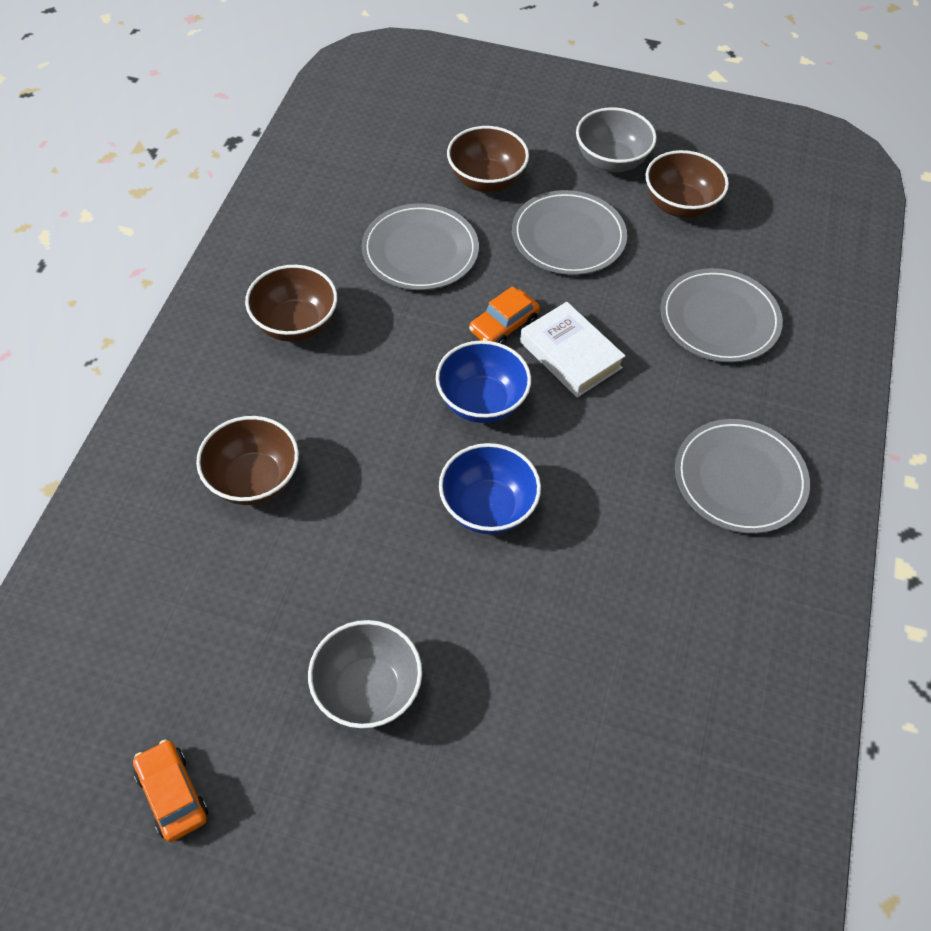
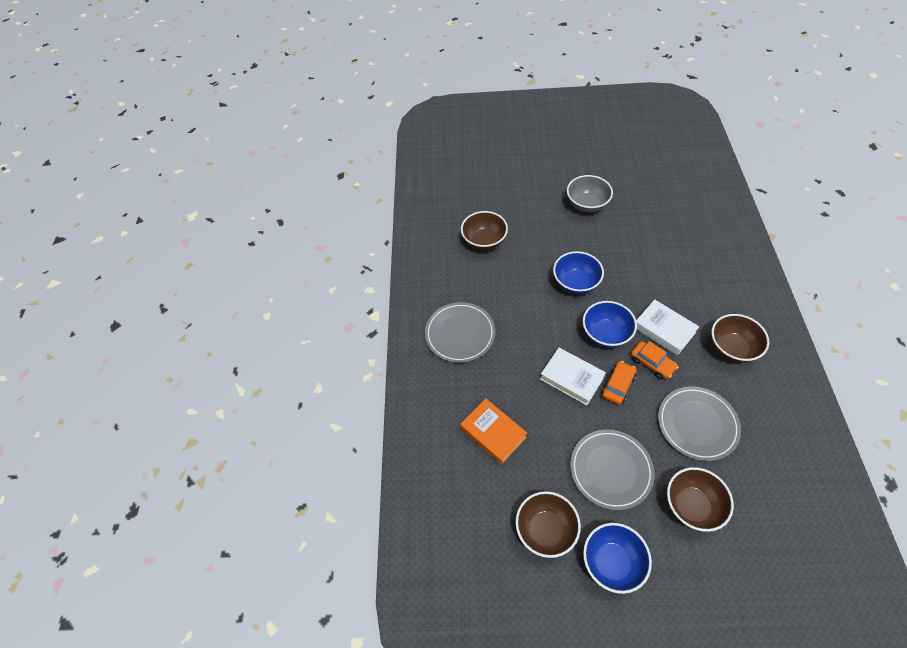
camera: 170 degrees right, 0 degrees up
(172, 794) = (633, 160): orange car -> orange car (652, 363)
(253, 480) = (688, 263): brown bowl -> brown bowl (484, 241)
(380, 380) = (664, 330): none -> white book
(611, 161) = (612, 562): grey bowl -> blue bowl
(719, 319) = (493, 433): grey plate -> orange book

